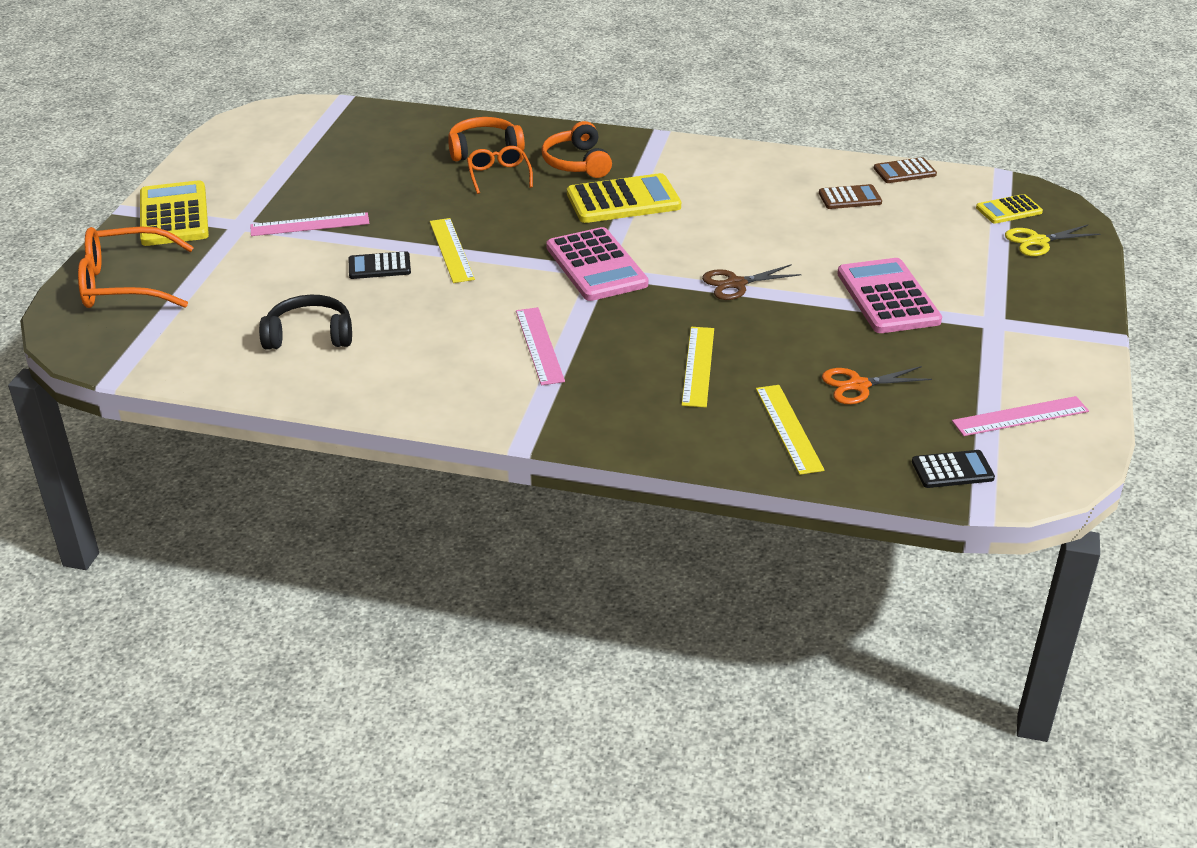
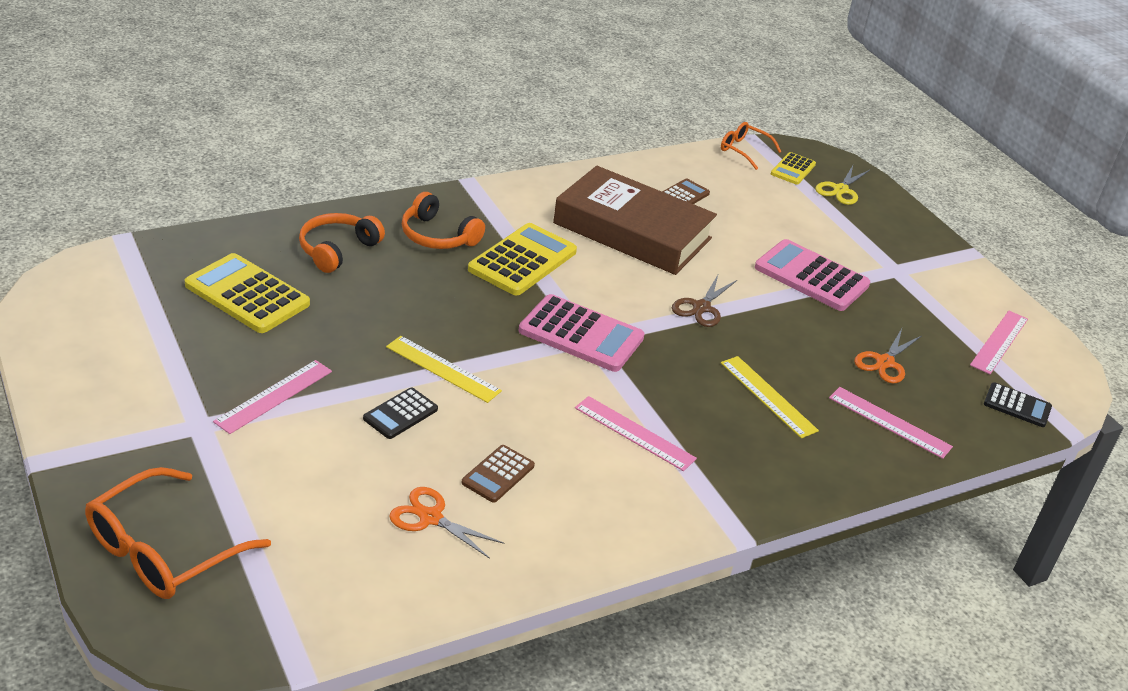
camera: 45 degrees left, 0 degrees up
(174, 215) = (111, 444): yellow calculator -> yellow calculator (247, 295)
(309, 335) = (430, 518): black headphones -> orange scissors
(499, 175) = (386, 273): orange glasses -> orange glasses (744, 150)
(757, 209) = (632, 231): none -> brown book
(789, 428) = (889, 422): yellow ruler -> pink ruler
(904, 171) = (689, 158): brown calculator -> brown calculator (498, 474)
(952, 470) = (1017, 406): black calculator -> black calculator turned 75 degrees clockwise

